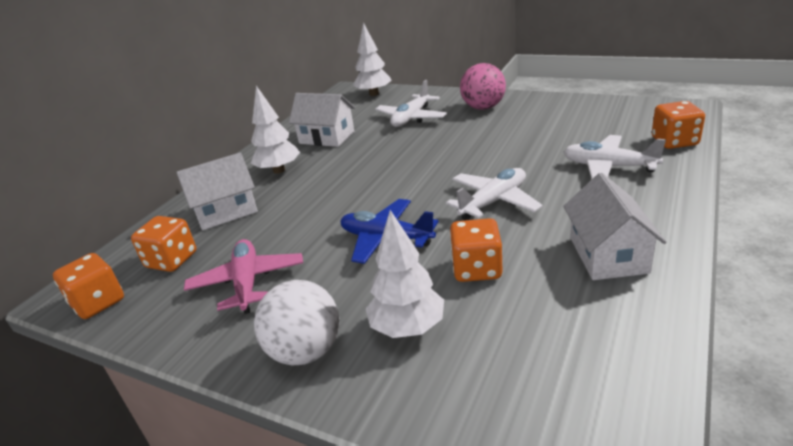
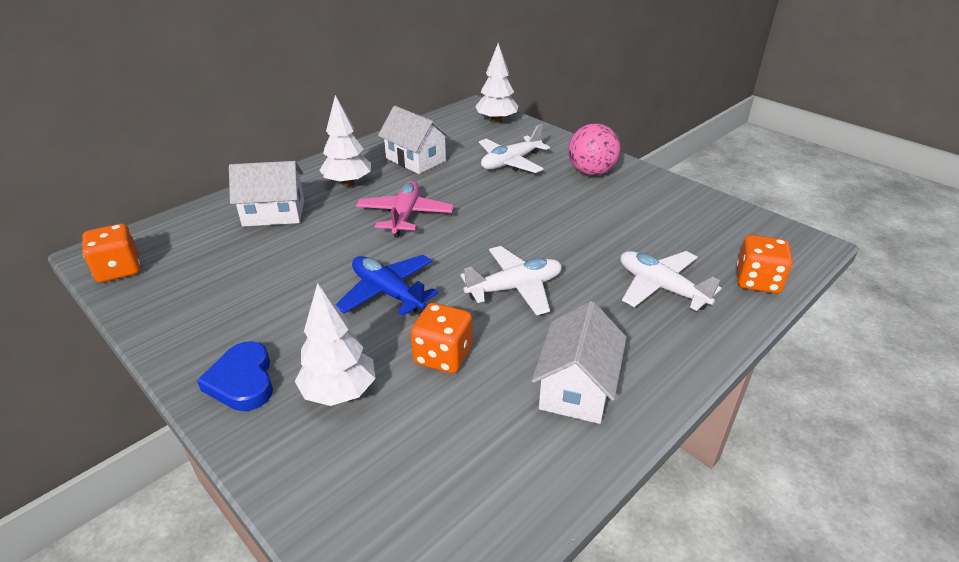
camera: 15 degrees right, 5 degrees up
(171, 260) = (199, 248): orange dice -> none
(247, 282) = (243, 294): pink plane -> pink plane (405, 215)
(306, 351) = (242, 381): white ball -> blue heart

